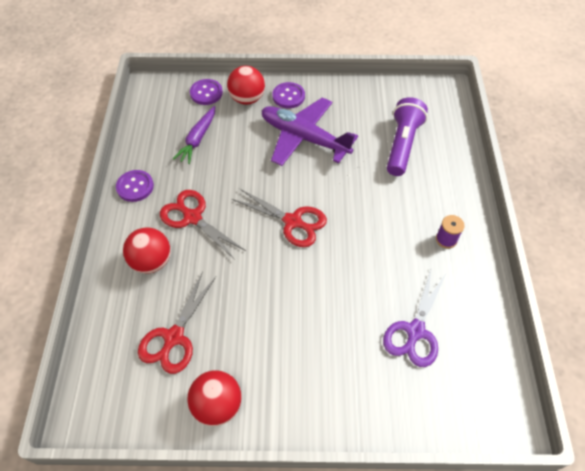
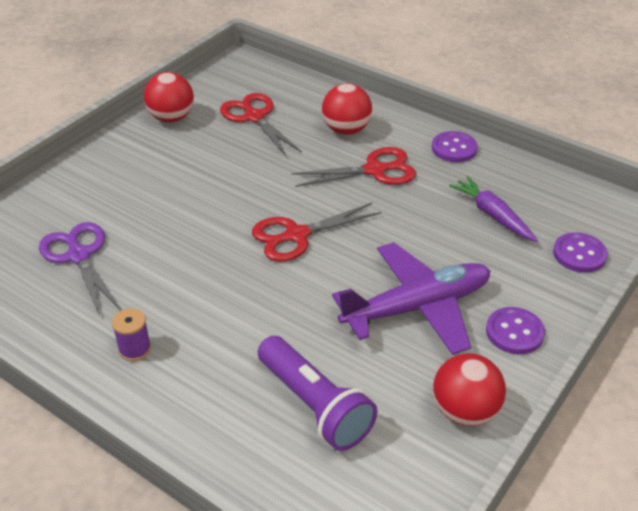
camera: 125 degrees right, 15 degrees down
(247, 99) = (539, 287): red ball -> red ball (465, 411)

